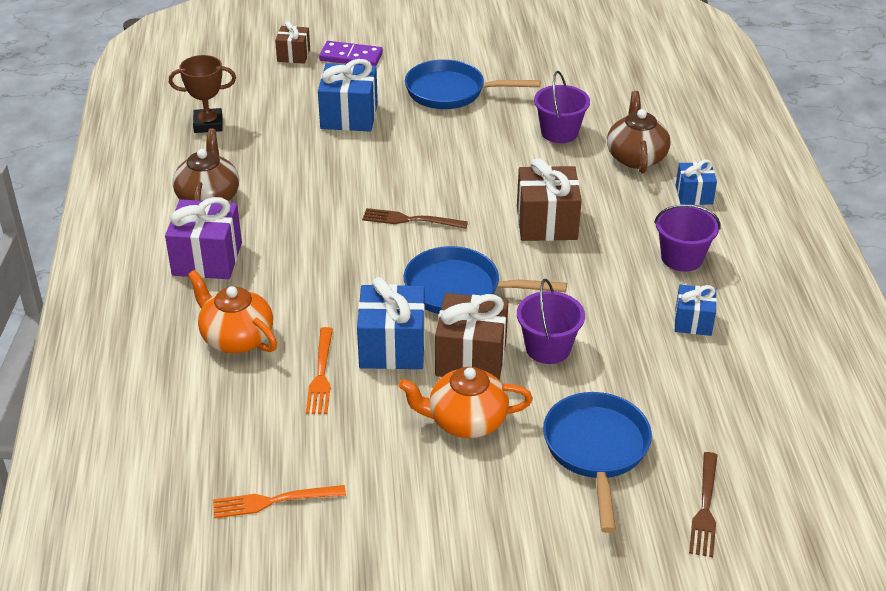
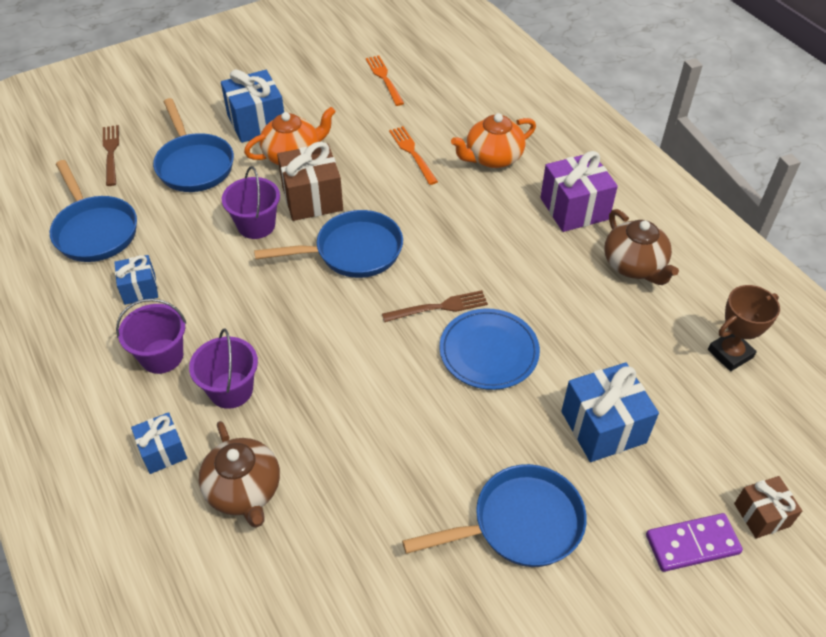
camera: 155 degrees right, 10 degrees up
(236, 338) = (492, 158): orange teapot -> orange teapot turned 135 degrees clockwise
(273, 501) = (384, 78): orange fork -> orange fork turned 75 degrees counterclockwise
(392, 347) = (376, 187): blue gift -> blue gift (256, 123)
(393, 179) = (489, 351): none -> blue plate
(546, 223) = (309, 351): brown gift -> none
(559, 132) = (351, 499): purple bucket -> purple bucket (231, 390)
(736, 401) = (95, 230): none -> blue pan

